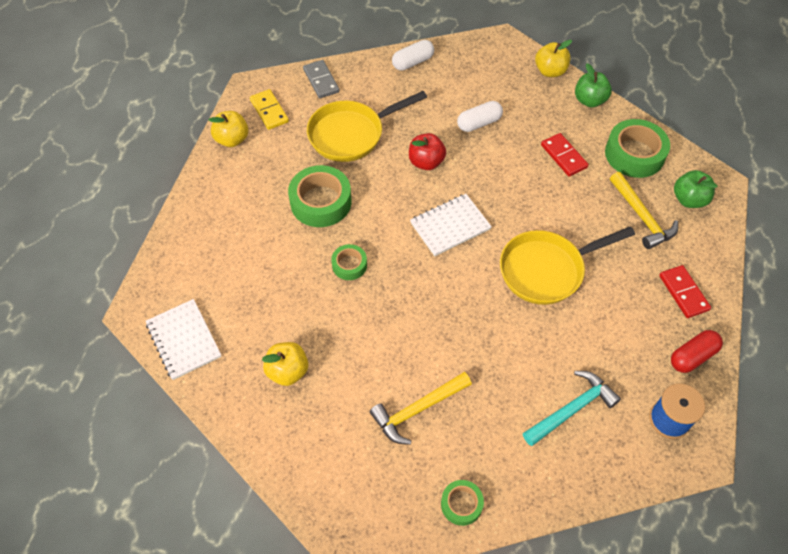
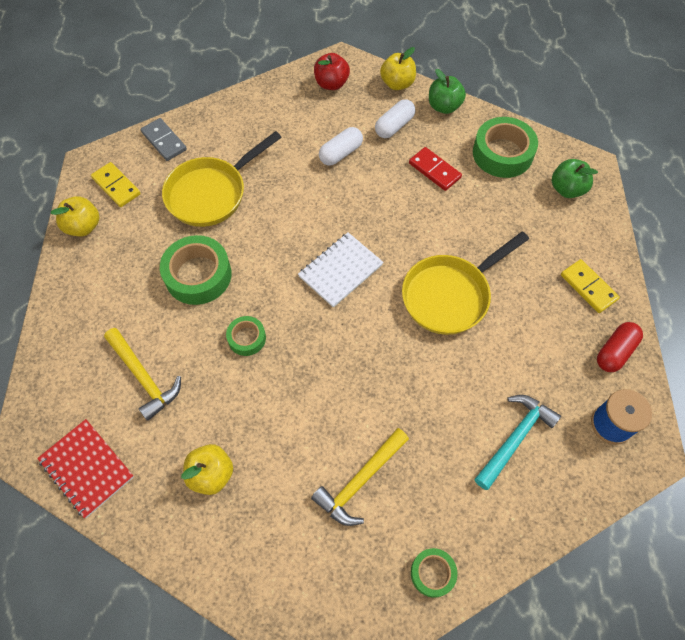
camera: 15 degrees left, 5 degrees up
(184, 340) = (87, 468): white notebook -> red notebook
(413, 62) = (256, 102): white capsule -> white capsule (394, 126)
(426, 162) = (298, 207): red apple -> red apple (331, 84)
(642, 217) = (527, 217): yellow hammer -> yellow hammer (144, 377)
(683, 293) = (588, 287): red domino -> yellow domino

